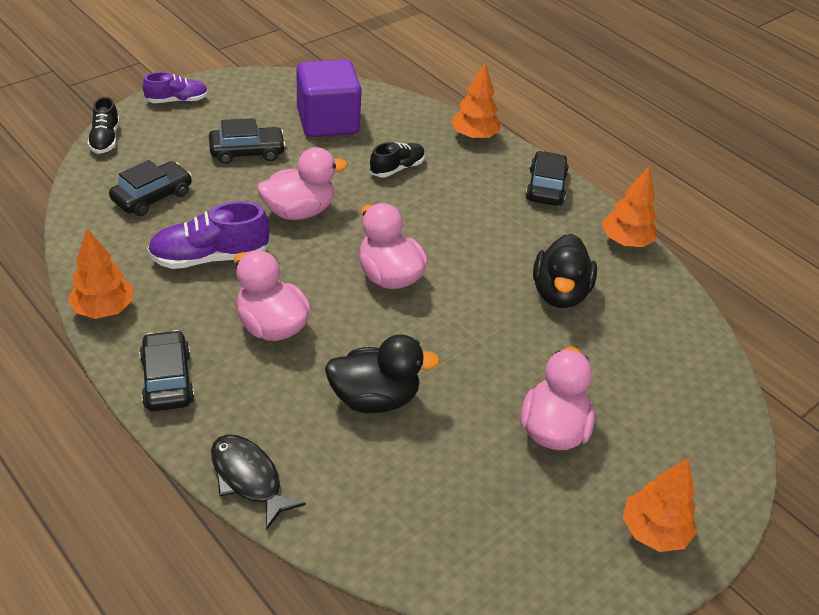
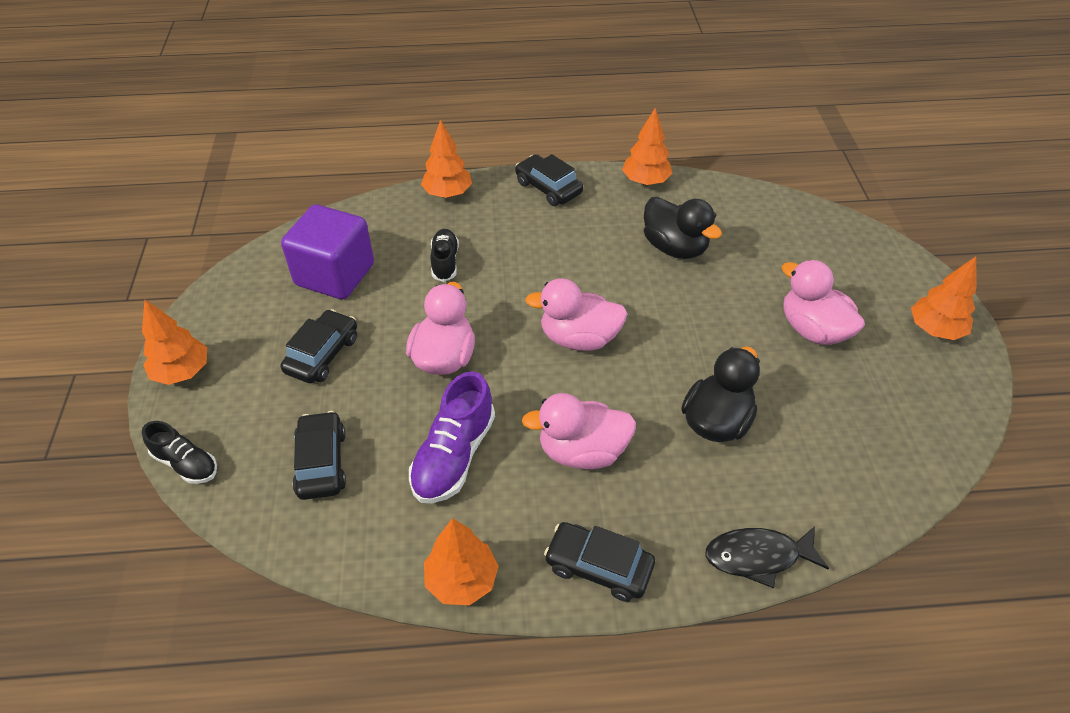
camera: 50 degrees left, 5 degrees up
(177, 100) = (182, 372): purple shoe -> orange tree

